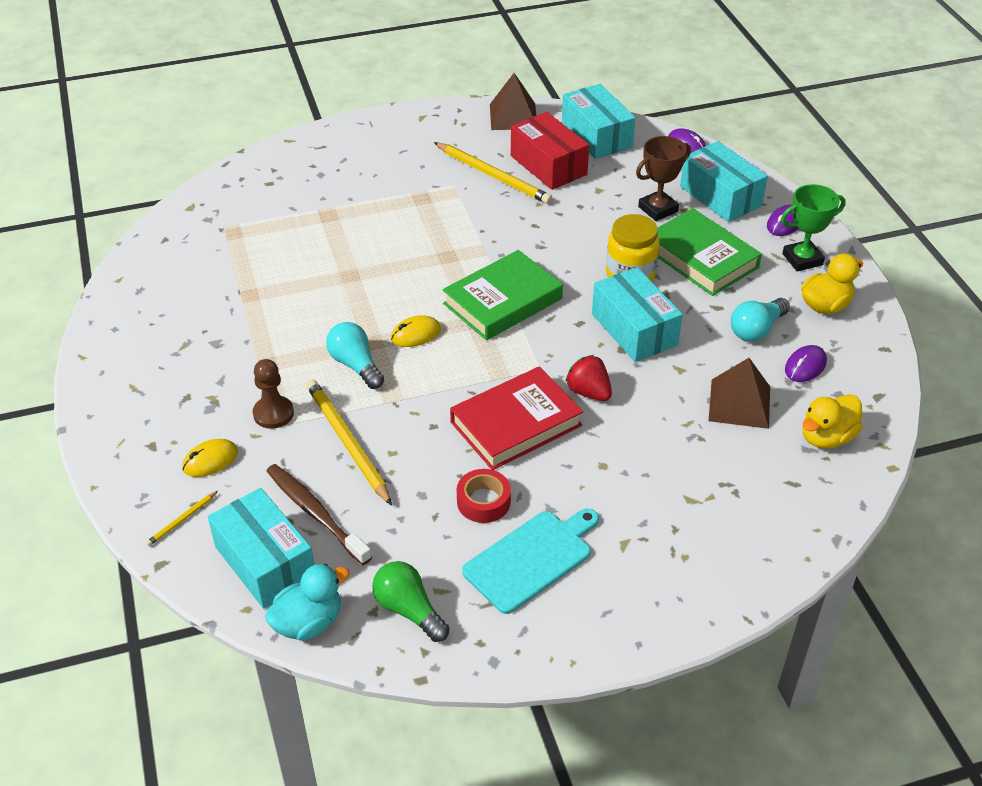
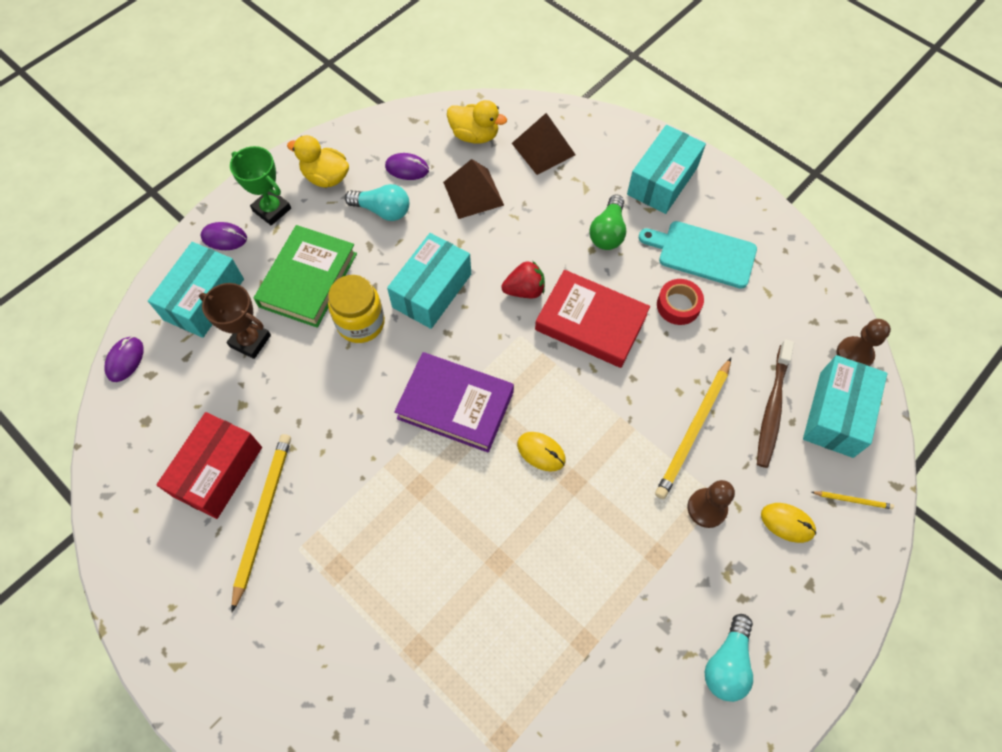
camera: 120 degrees left, 20 degrees up
(308, 622) = (854, 354): turquoise duck -> brown pawn
(355, 365) = (609, 478): turquoise light bulb -> turquoise light bulb (727, 663)
(409, 610) = (796, 301): green light bulb -> green light bulb (608, 232)
(502, 301) = (455, 405): green book -> purple book
(513, 116) = (133, 558): brown pyramid -> brown pyramid (543, 149)
(588, 392) = (524, 290): red strawberry -> red strawberry turned 120 degrees counterclockwise
(596, 135) = (140, 451): turquoise box -> turquoise box (662, 180)

